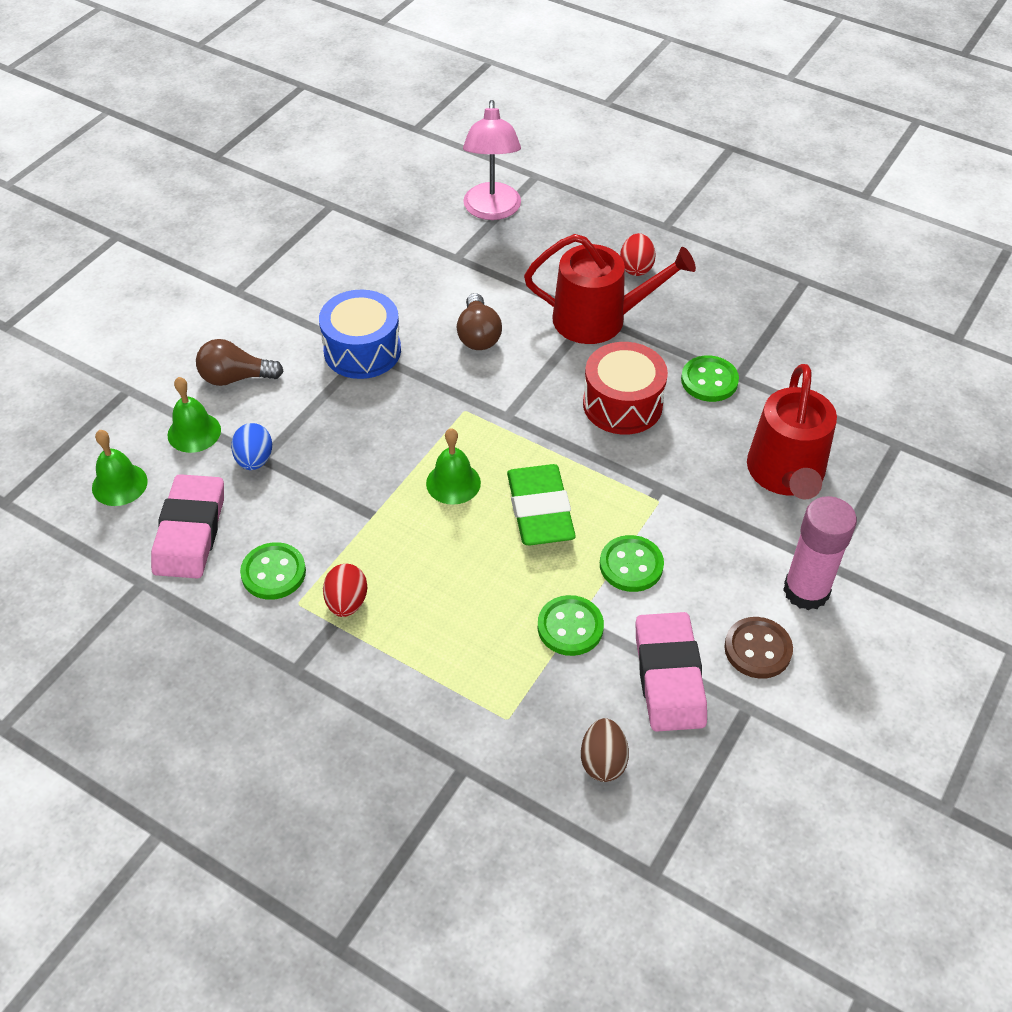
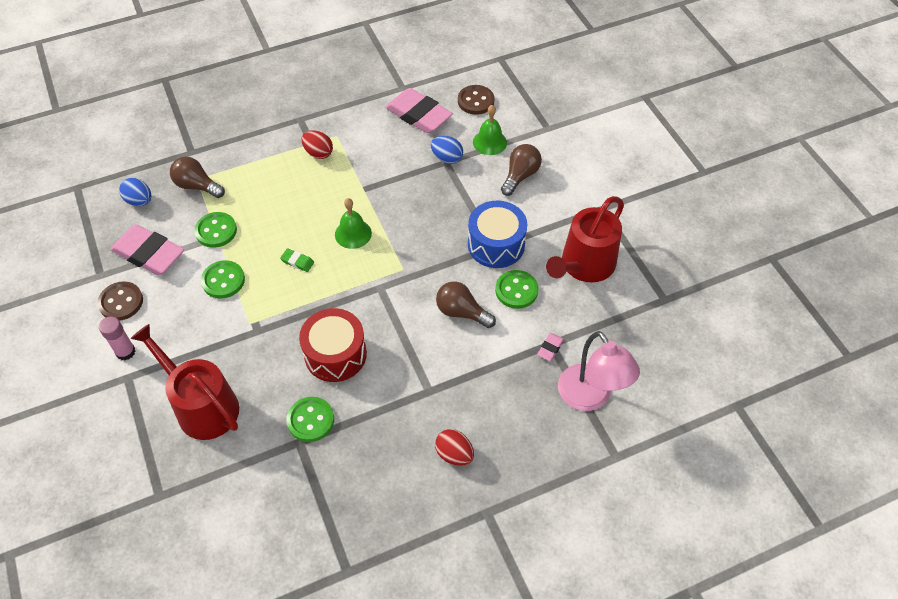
camera: 125 degrees right, 5 degrees up
(119, 484) = (475, 101): green bell -> brown button
(273, 573) = (363, 134): green button -> green button (516, 290)
(462, 256) = (550, 348): none -> pink eraser
(492, 210) = (590, 397): pink lamp -> pink lamp turned 150 degrees counterclockwise
(518, 708) = (197, 186): none -> brown light bulb
(540, 510) = (297, 262): green eraser -> green eraser, size x0.42
(599, 319) = (421, 392): red watering can -> red watering can (584, 265)
(603, 761) = (139, 201): brown egg -> blue egg
(806, 591) = (125, 352): pink glue stick -> pink glue stick, size x0.61

